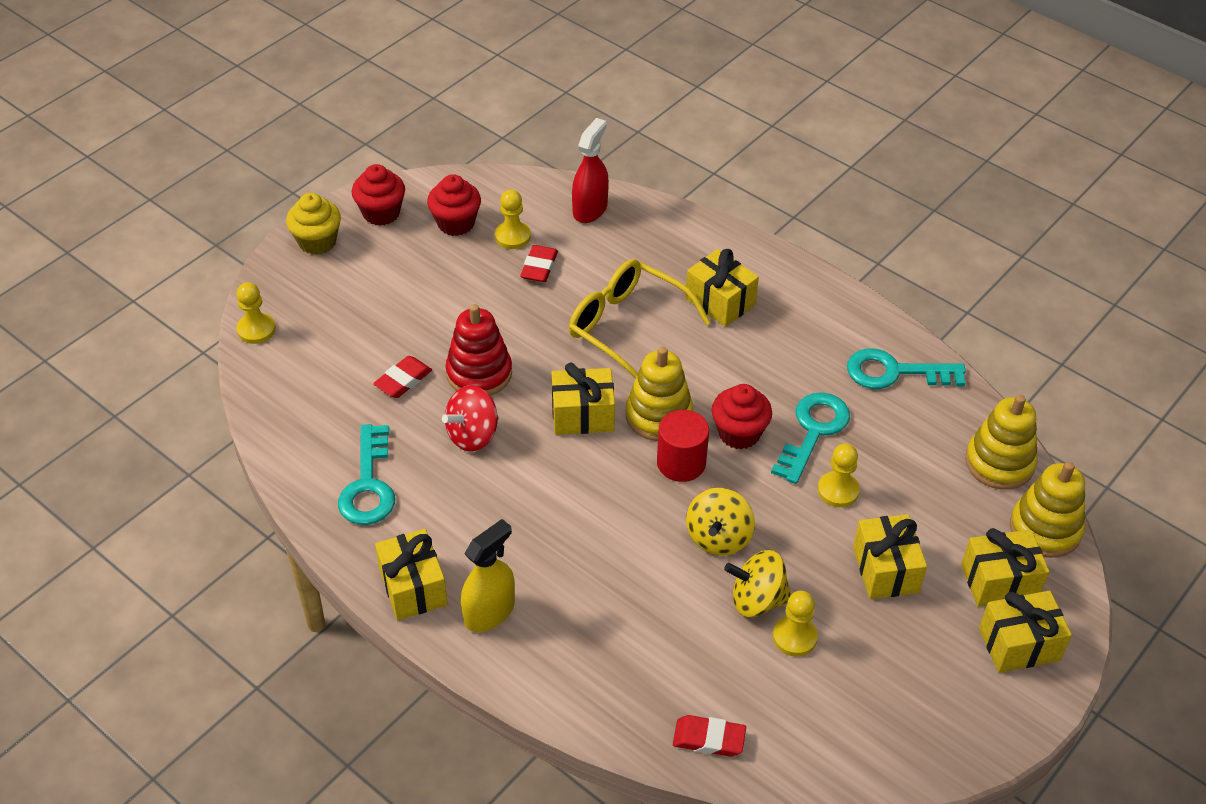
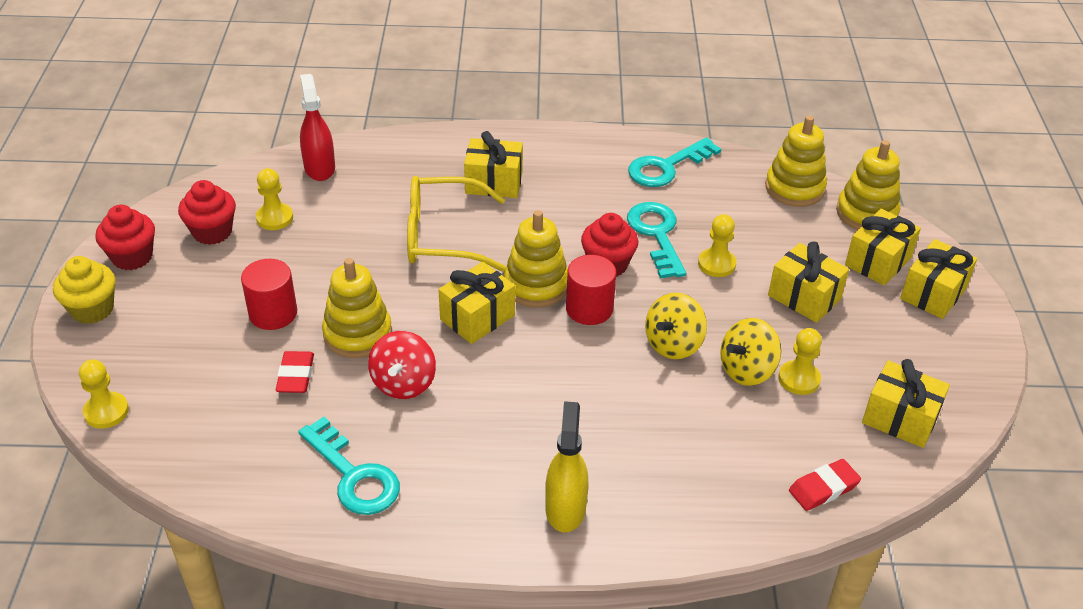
camera: 40 degrees left, 5 degrees down
(413, 587) = (482, 531): yellow gift -> yellow gift (900, 418)
(435, 319) = (273, 313): none -> red cylinder
(479, 373) = (357, 334): red stacking toy -> yellow stacking toy
(539, 267) = (322, 229): red eraser -> none
(718, 537) = (673, 344): yellow spinning top -> yellow spinning top turned 60 degrees clockwise

